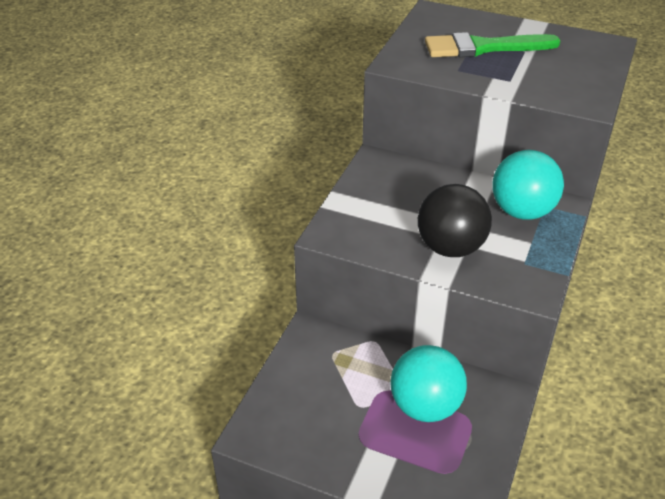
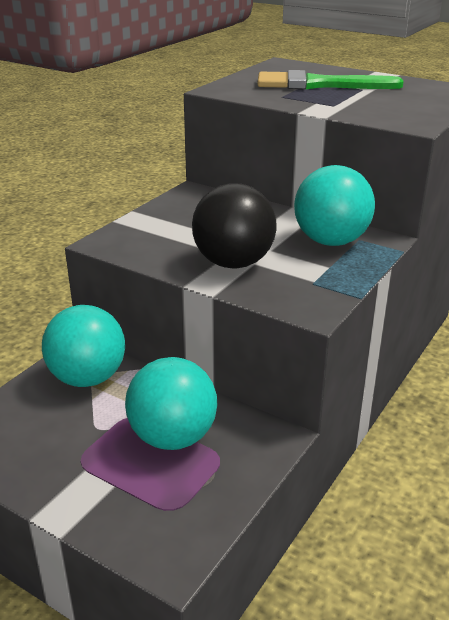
camera: 10 degrees right, 10 degrees down
(329, 357) = (88, 378): none -> turquoise ball

